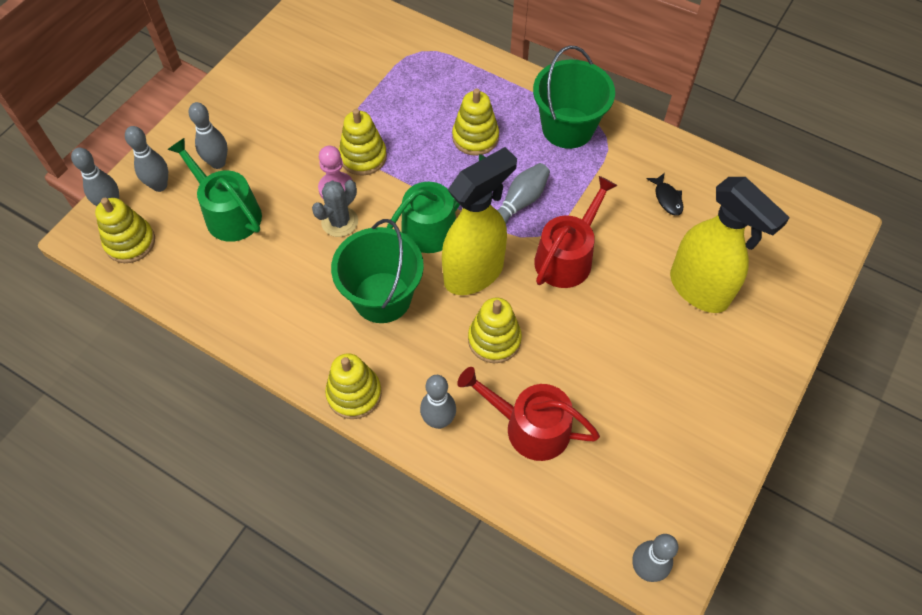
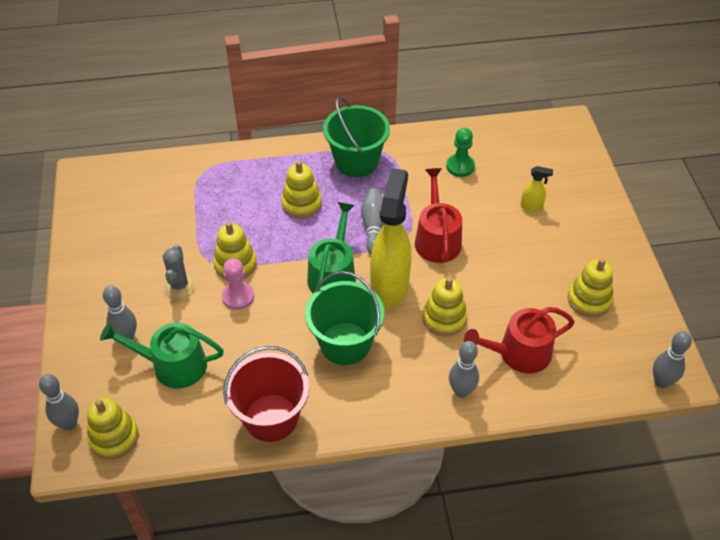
camera: 40 degrees left, 10 degrees down
(159, 185) = (95, 383): grey bowling pin -> none
(258, 317) = (271, 417): none -> red bucket
(339, 222) = (264, 316): grey cactus -> grey cactus (179, 285)
(354, 394) = (390, 416): yellow stacking toy -> yellow stacking toy (589, 300)
(667, 198) = (460, 166): black fish -> green pawn
(699, 289) = (531, 207): yellow spray bottle -> yellow spray bottle, size x0.42

